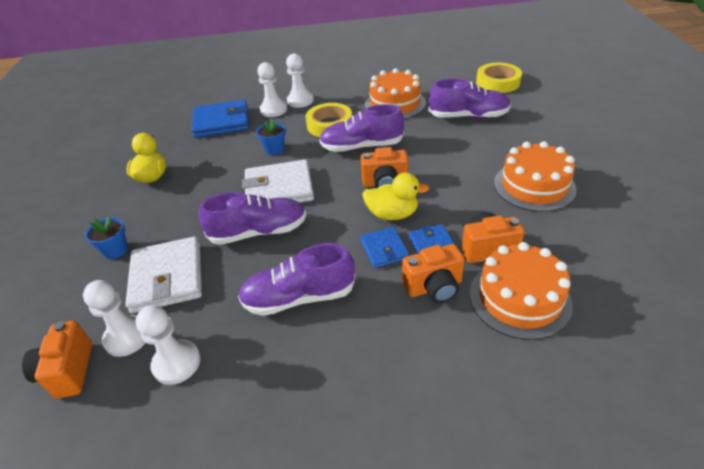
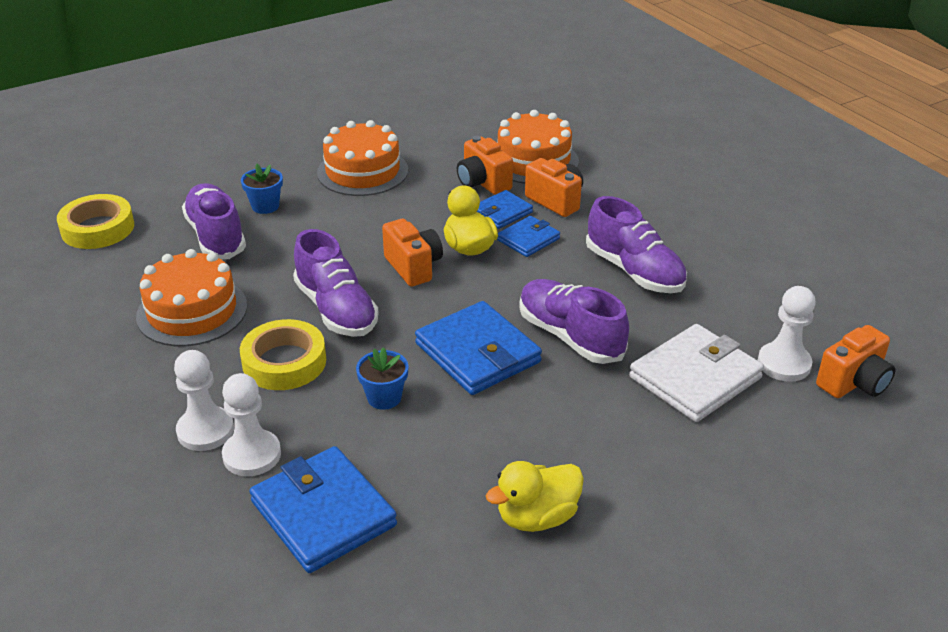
camera: 120 degrees left, 5 degrees down
(116, 250) = (701, 454): blue flower pot -> blue flower pot (265, 206)
(176, 363) = (770, 315): white pawn -> none
(279, 189) = (478, 353): white wallet -> blue wallet

